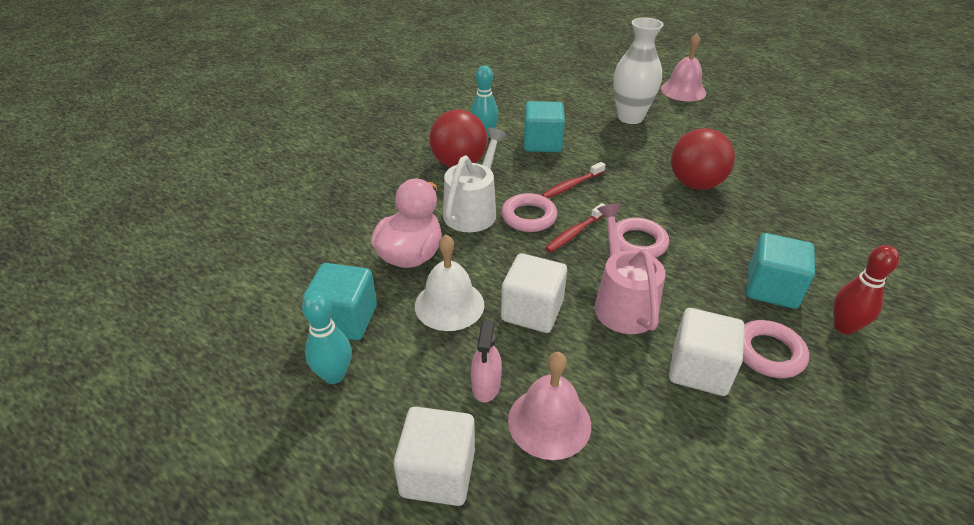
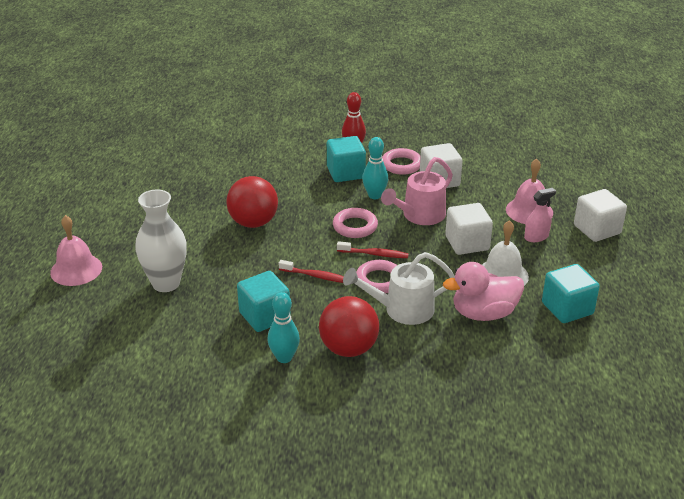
camera: 125 degrees left, 5 degrees down
(334, 375) = (602, 289): turquoise bowling pin -> turquoise bowling pin (374, 195)

